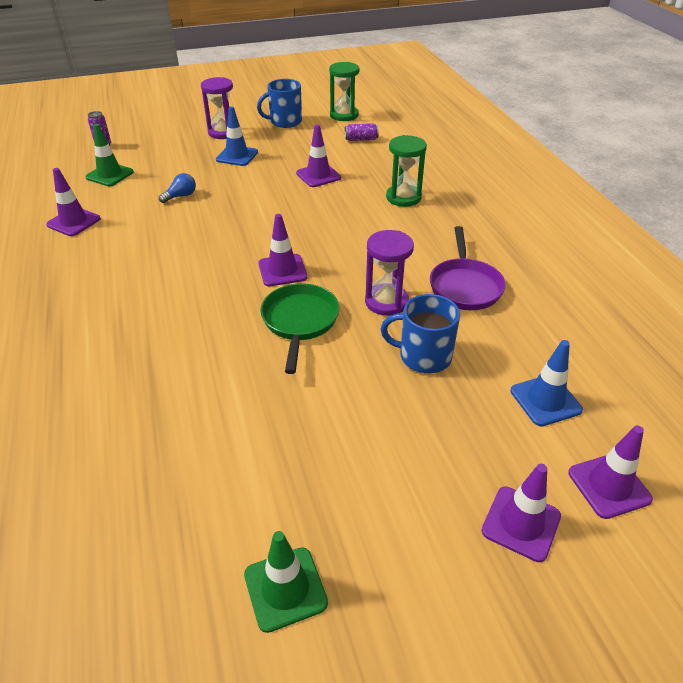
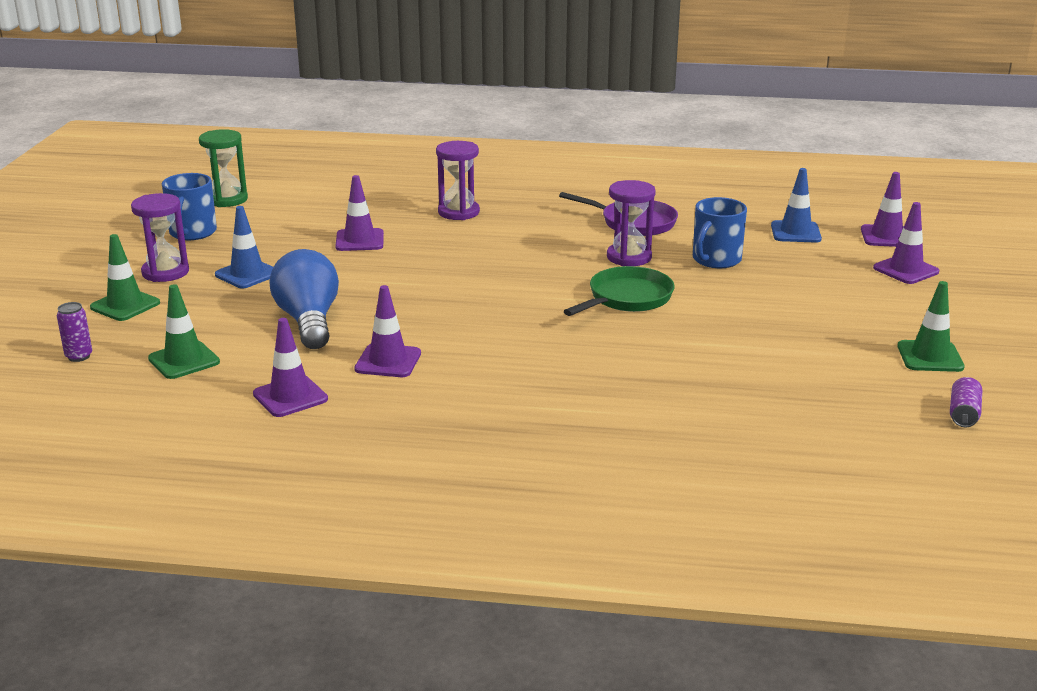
camera: 65 degrees left, 15 degrees down
(172, 136) = (125, 305): none -> green traffic cone
(181, 196) = (308, 321): blue light bulb -> blue light bulb, size x2.18
(282, 270) = (533, 291): purple traffic cone -> purple traffic cone (388, 361)
(300, 322) = (627, 298): green pan -> green pan turned 105 degrees clockwise
(361, 139) = (303, 204): purple can -> purple can (963, 414)
(403, 197) = (458, 212): green hourglass -> purple hourglass

